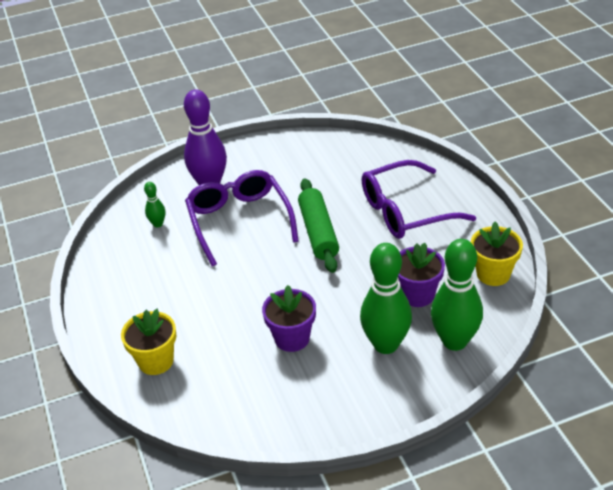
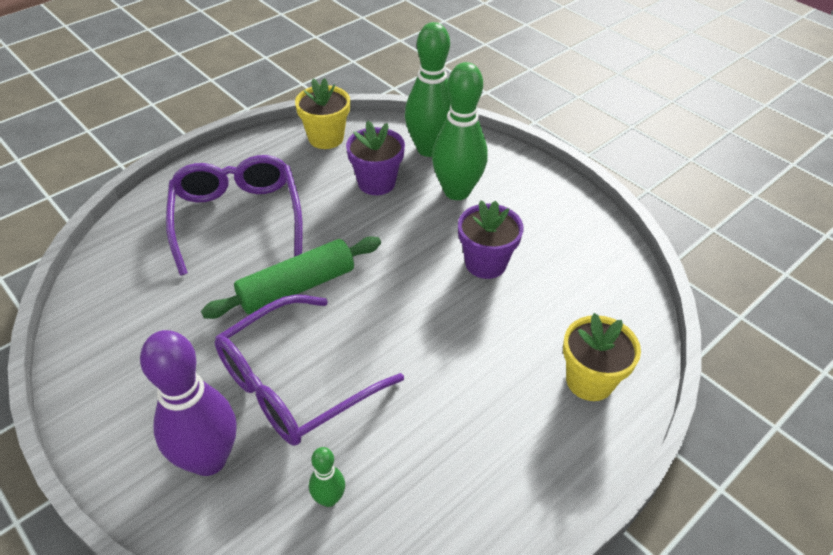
camera: 115 degrees left, 5 degrees up
(404, 211) = (237, 217): purple glasses -> purple glasses turned 150 degrees counterclockwise

